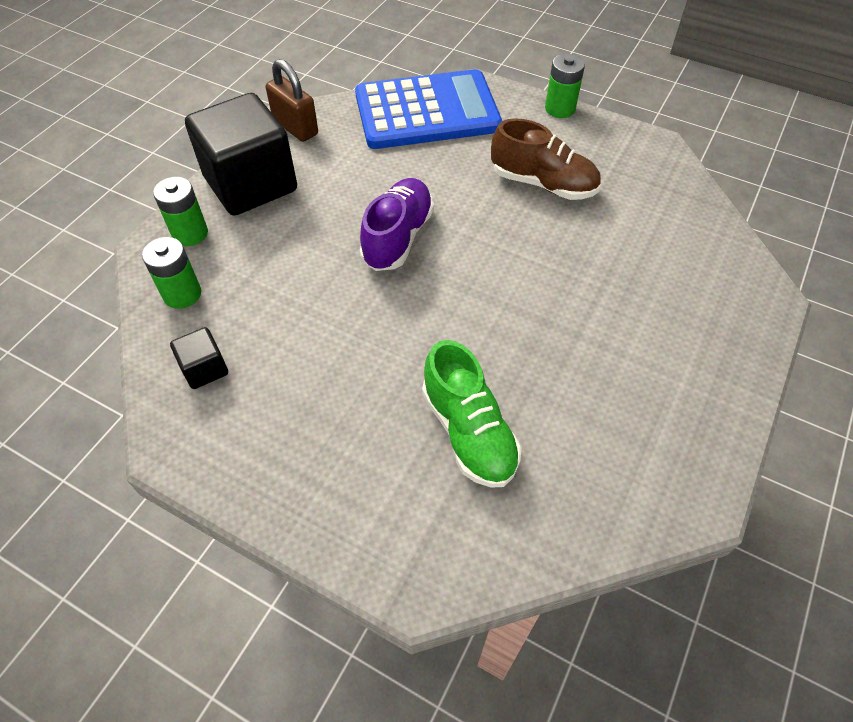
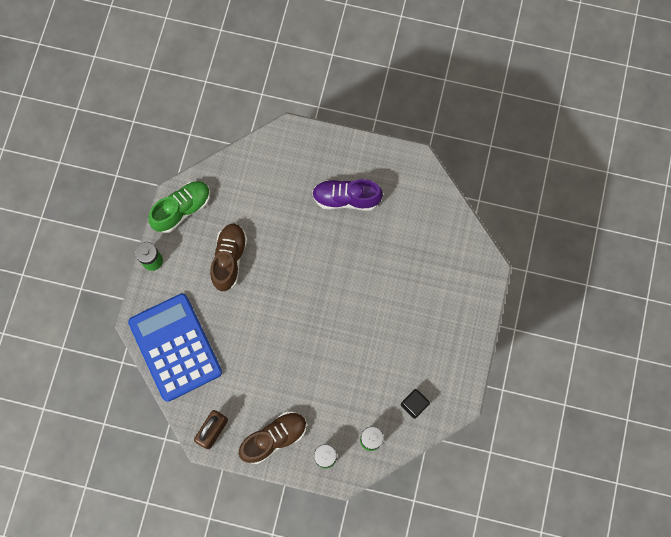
camera: 105 degrees left, 20 degrees up
(251, 184) = (274, 438): black cube -> brown shoe
(398, 237) = (296, 333): purple shoe -> purple shoe (346, 199)
(469, 432) = (411, 264): green shoe -> green shoe (182, 209)

